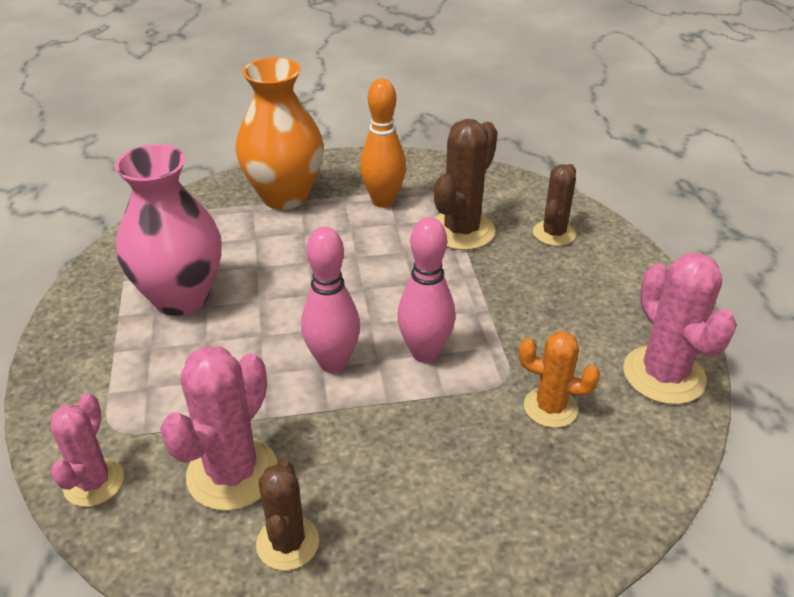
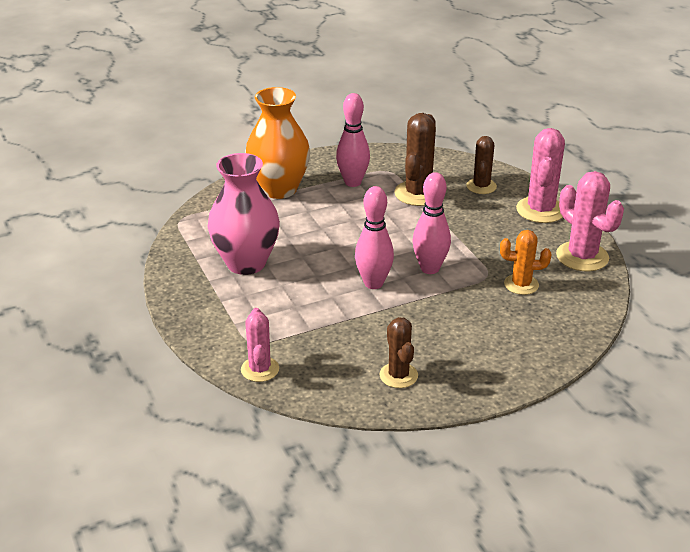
camera: 15 degrees left, 5 degrees down
(232, 473) = (344, 350): pink cactus -> pink cactus (540, 210)
(383, 201) = (353, 182): orange bowling pin -> pink bowling pin

